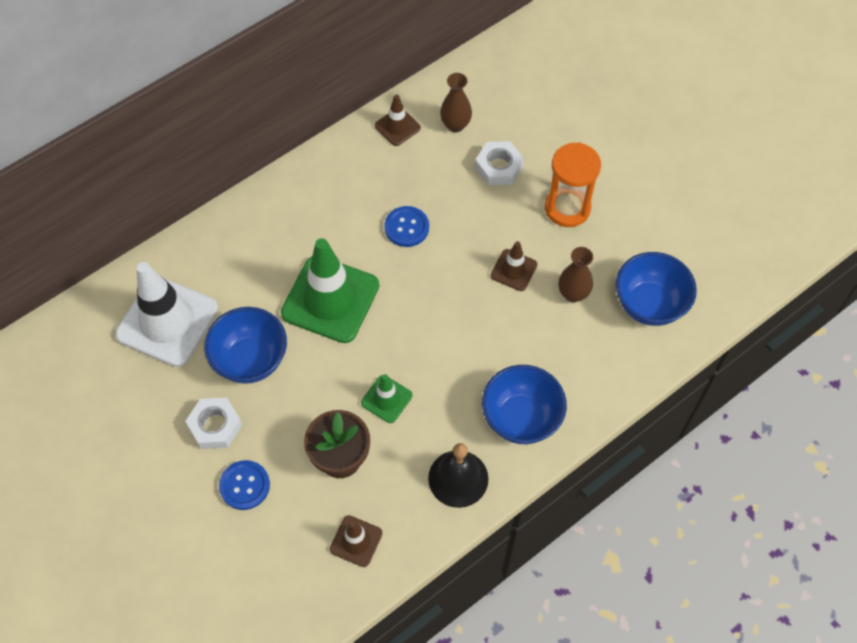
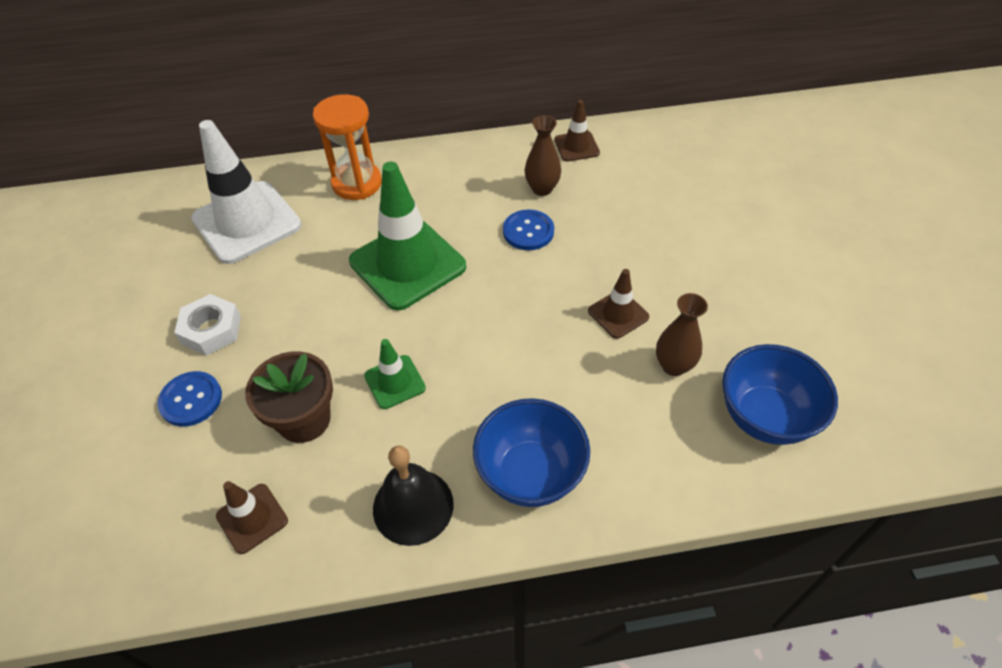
camera: 30 degrees right, 10 degrees down
(251, 360) = (292, 285): blue bowl -> none
(455, 125) = (636, 164): brown vase -> brown vase (542, 189)
(498, 167) = (660, 214): white nut -> none
(567, 208) = (716, 278): orange hourglass -> orange hourglass (357, 183)

